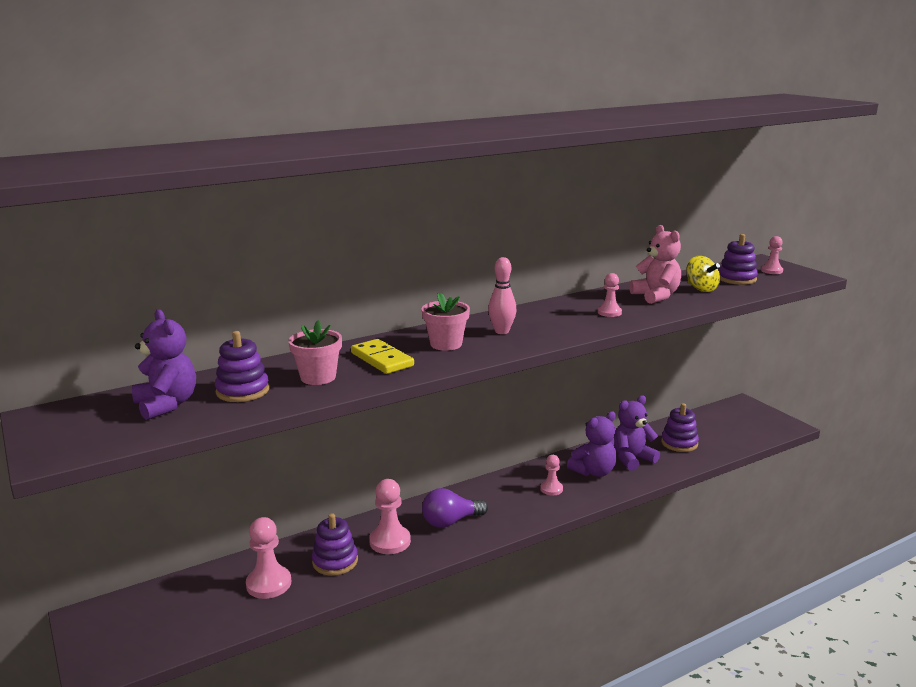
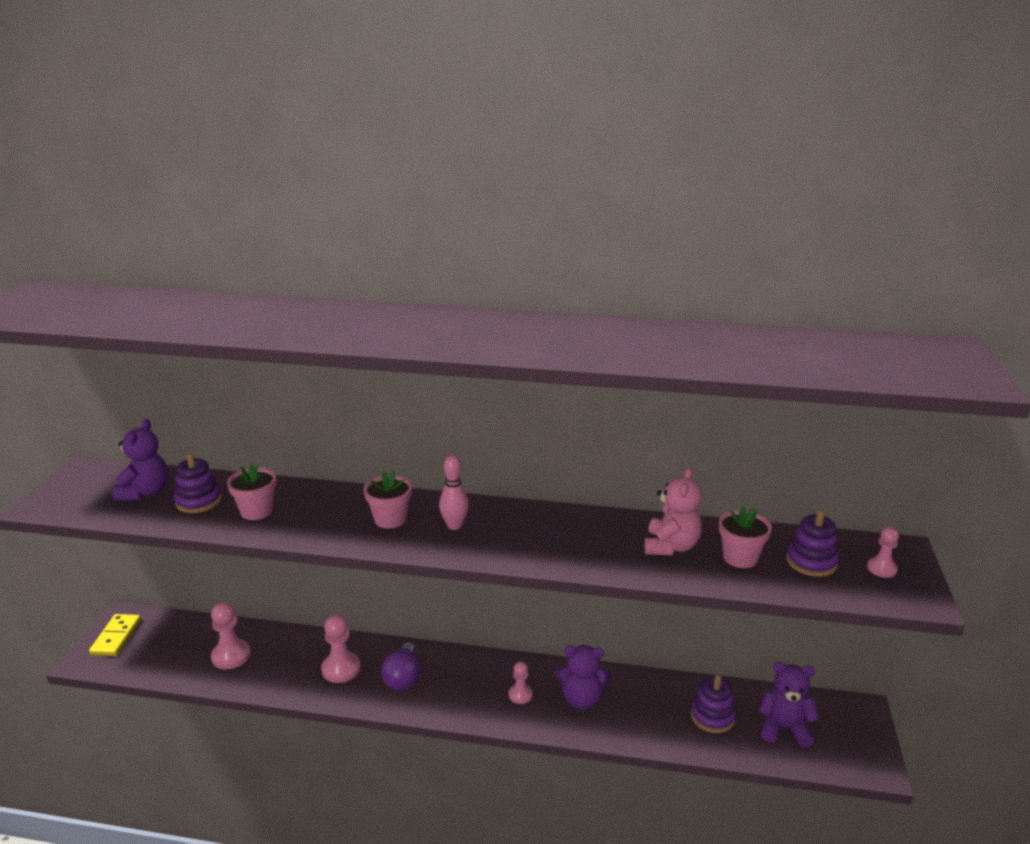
camera: 40 degrees right, 5 degrees up
(335, 561) = (287, 663): purple stacking toy -> none
(382, 359) = (322, 514): yellow domino -> yellow domino (116, 637)
(450, 521) = (403, 678): purple light bulb -> purple light bulb turned 105 degrees counterclockwise
(609, 312) = (585, 547): pink pawn -> none
(632, 459) = (638, 706): purple teddy bear -> purple teddy bear (784, 728)
(701, 289) = (740, 558): yellow spinning top -> pink flower pot

